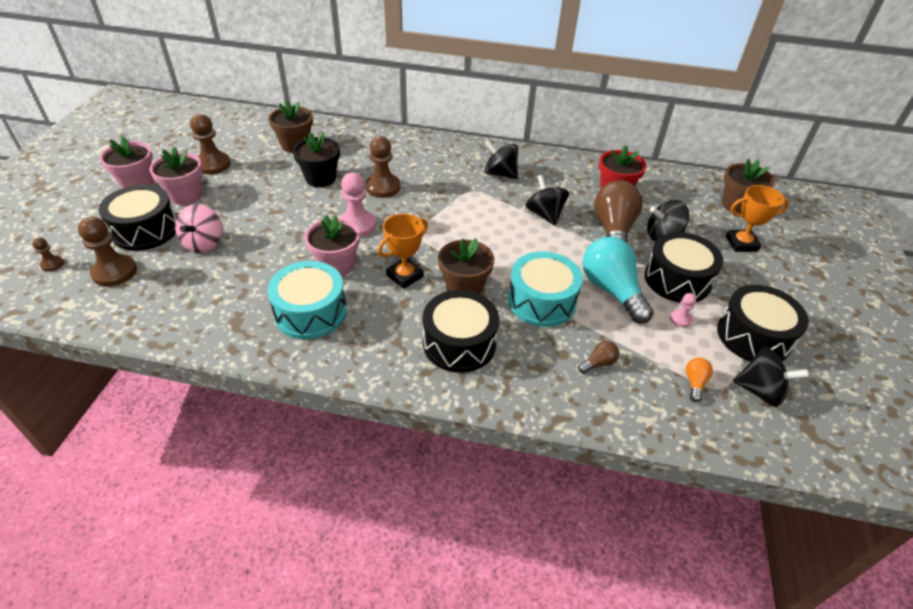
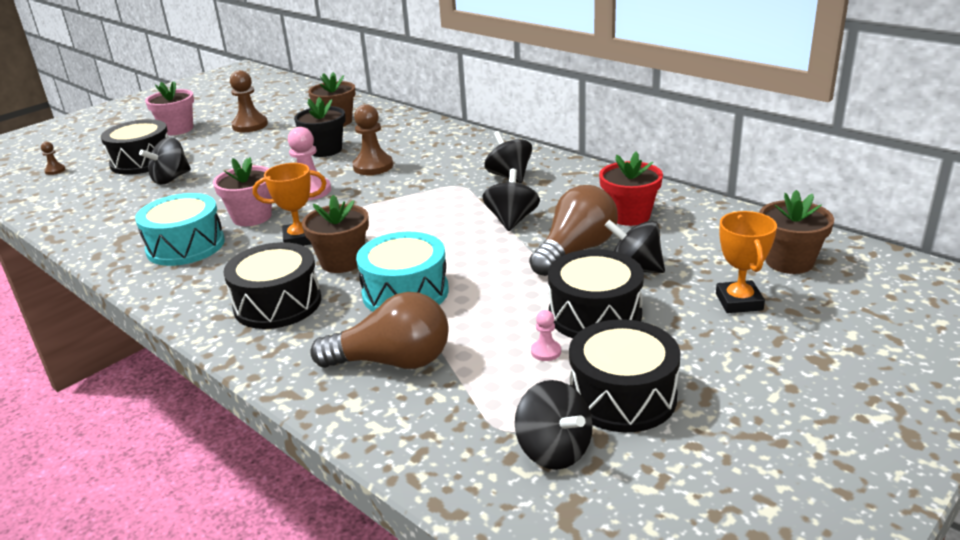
camera: 35 degrees right, 15 degrees down
(114, 272) = (86, 184): brown pawn -> none
(186, 195) = (201, 143): pink flower pot -> none
(204, 243) = (171, 179): pink spinning top -> black spinning top
(598, 363) = (393, 361): brown light bulb -> brown light bulb, size x2.35
(611, 290) = (497, 303): turquoise light bulb -> none
(694, 383) = (479, 414): orange light bulb -> none
(741, 244) = (739, 302): orange trophy -> orange trophy turned 60 degrees clockwise

